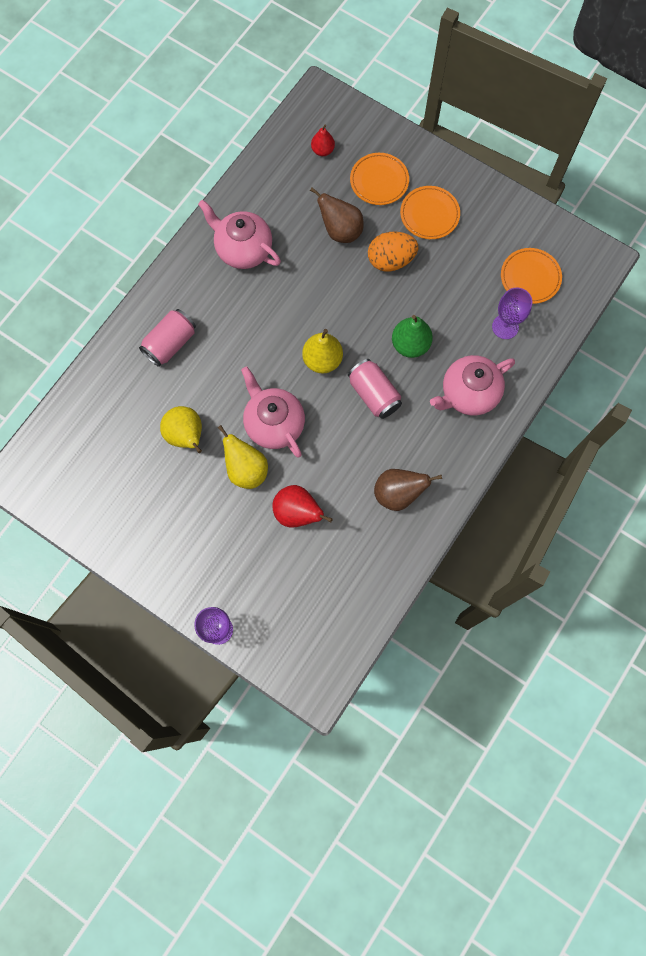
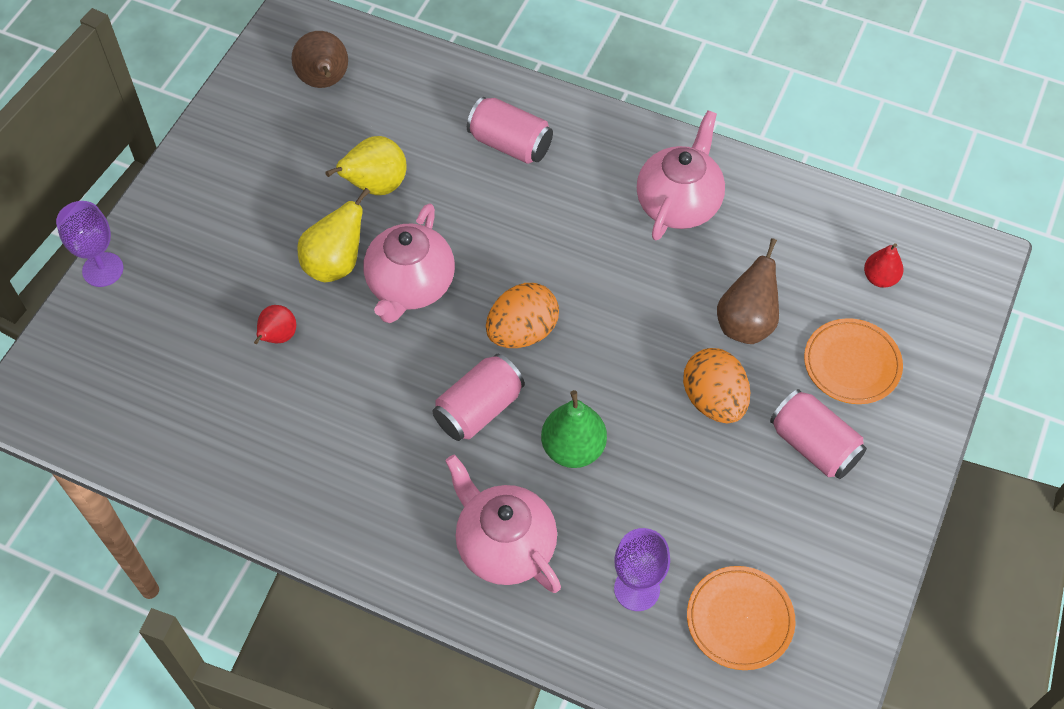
camera: 80 degrees right, 15 degrees down
(274, 424) = (410, 286): pink teapot -> pink teapot turned 150 degrees clockwise
(297, 513) = (278, 337): red pear -> red pear, size x0.63
(322, 360) = (522, 332): yellow pear -> orange egg
(398, 494) = (322, 465): brown pear -> brown pear (324, 82)
(429, 214) = (813, 446): orange plate -> pink can

